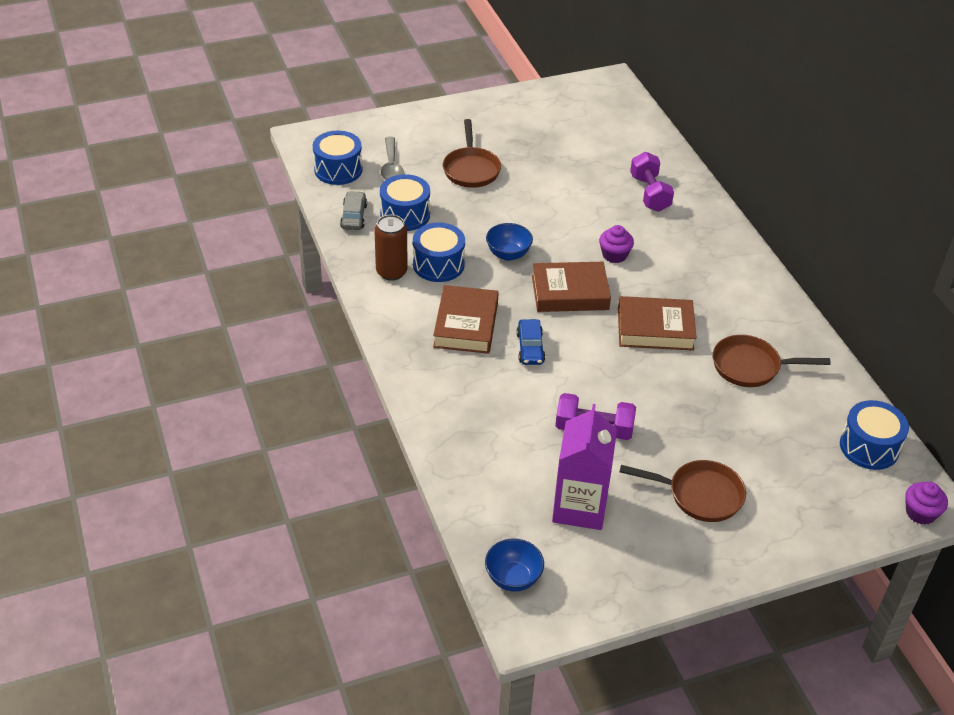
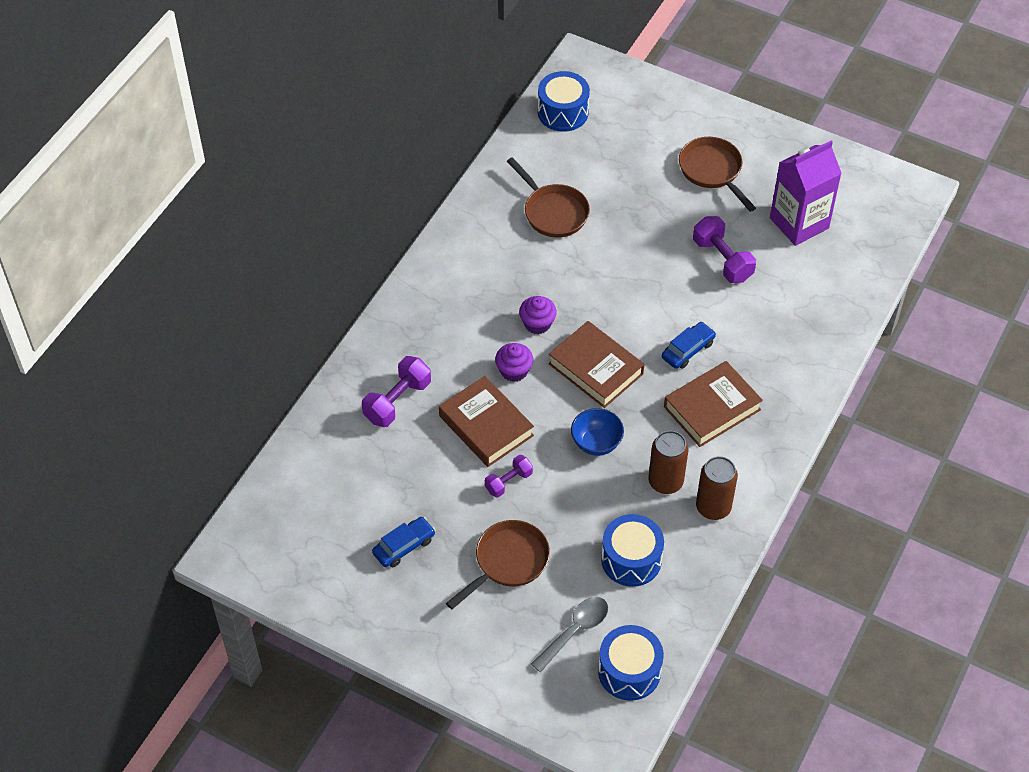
camera: 130 degrees left, 10 degrees up
(353, 216) = (678, 597): grey car -> none
(438, 264) = (665, 482): blue drum -> brown can
(513, 578) = (894, 218): blue bowl -> none
(527, 201) = (508, 482): none -> purple dumbbell
(535, 139) = (404, 546): none -> blue car
(655, 329) = (576, 289): brown book -> brown book (486, 426)
(920, 513) = (596, 63): purple cupcake -> purple cupcake (537, 323)

